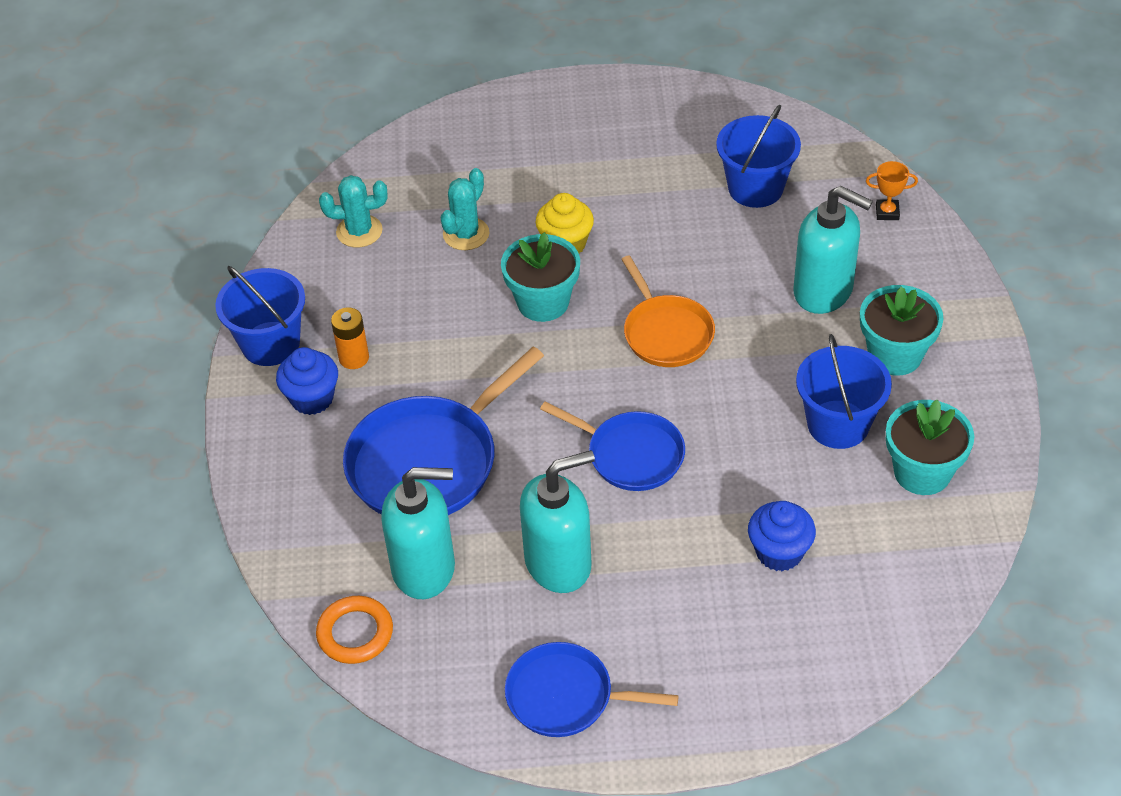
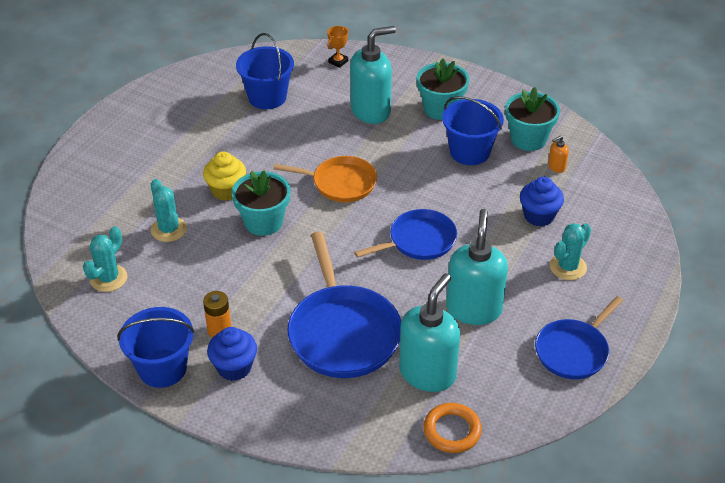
camera: 60 degrees left, 5 degrees down
(709, 626) = (568, 267): none -> turquoise cactus
(893, 528) = (556, 167): none -> orange soap dispenser

